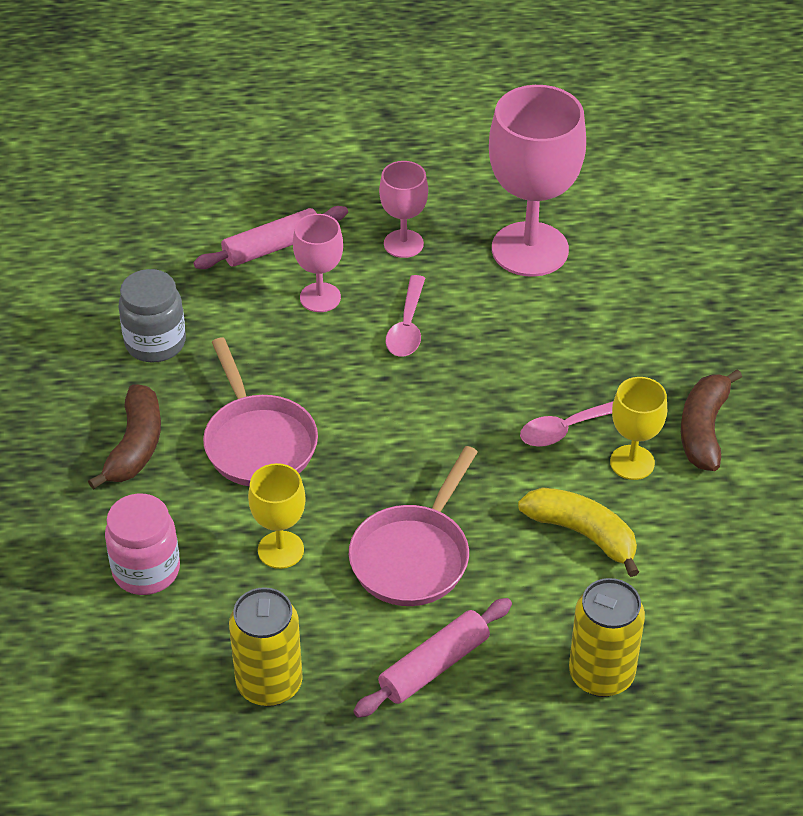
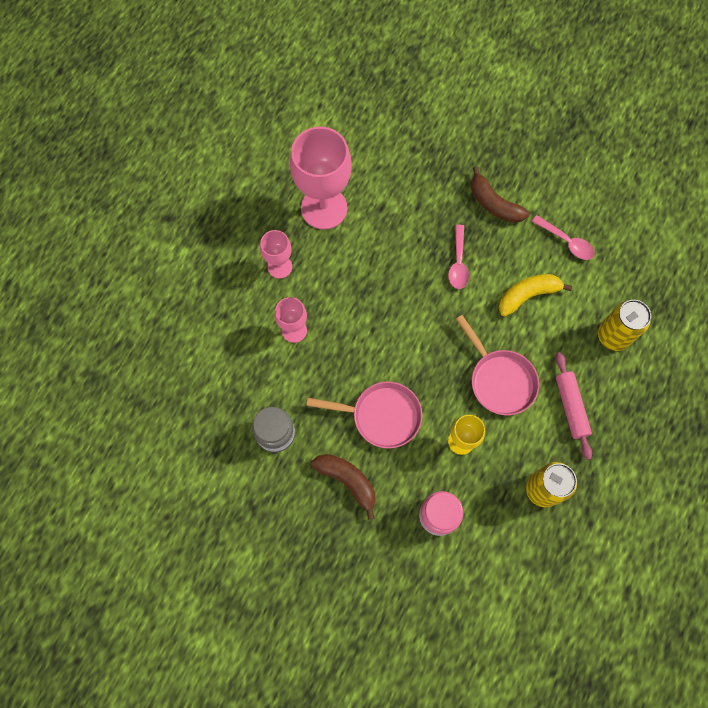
camera: 60 degrees left, 25 degrees up
(272, 247) = (239, 335): pink rolling pin -> none
(407, 326) = (343, 298): pink spoon -> pink spoon (566, 242)
(632, 462) = (496, 247): yellow goblet -> none

